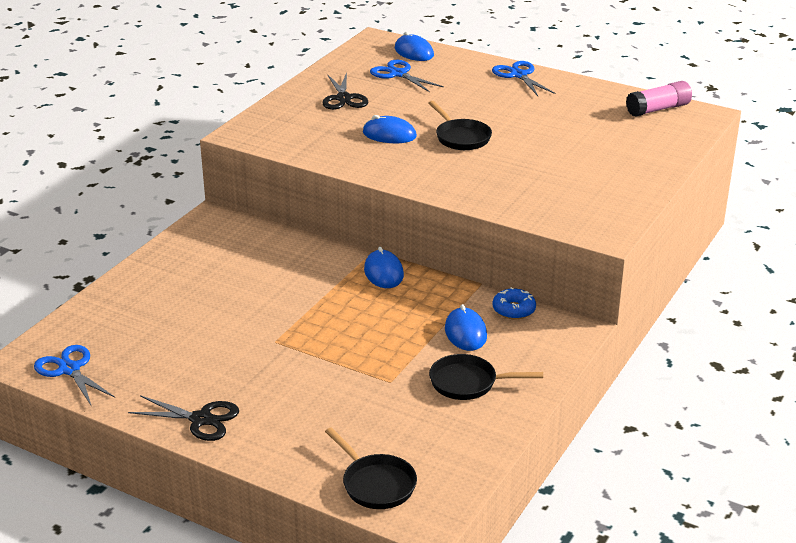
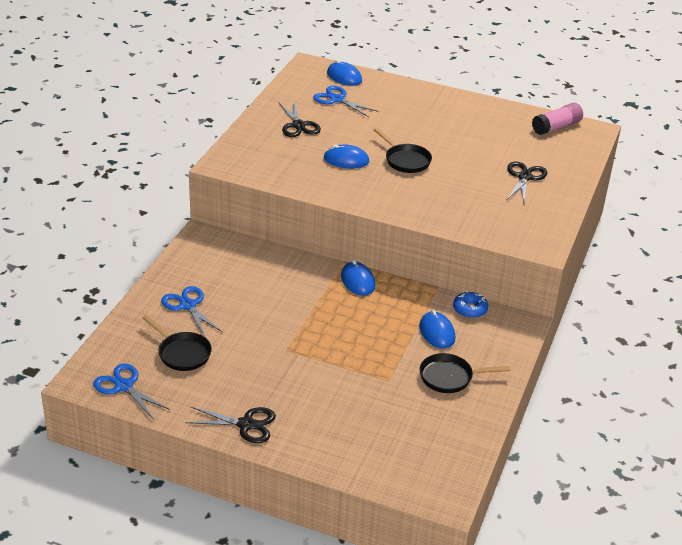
camera: 10 degrees left, 5 degrees up
(376, 484) = (400, 471): black pan -> black pan (182, 353)
(518, 75) = (436, 97): blue scissors -> blue scissors (188, 305)
(603, 160) = (524, 177): none -> black scissors

